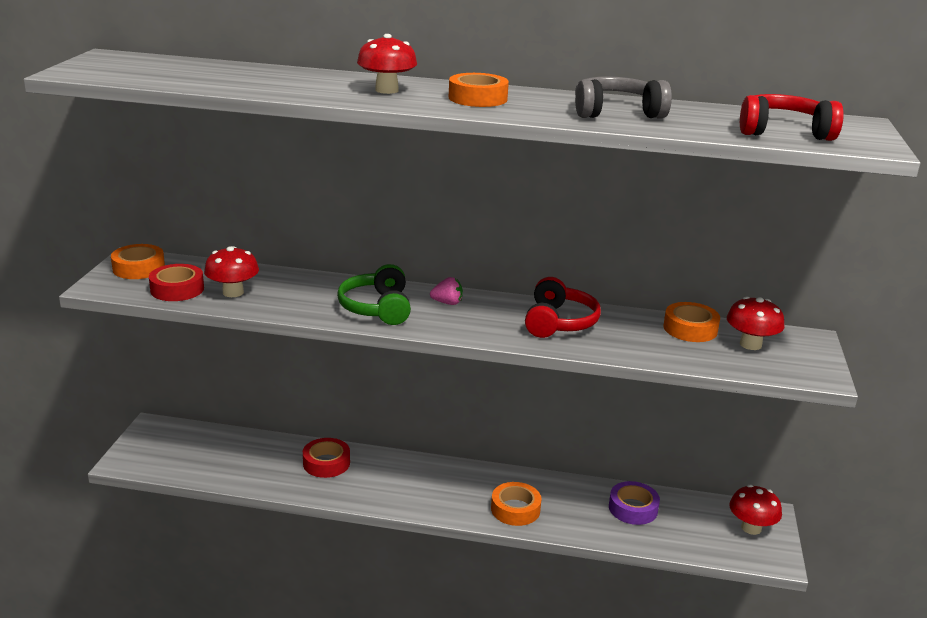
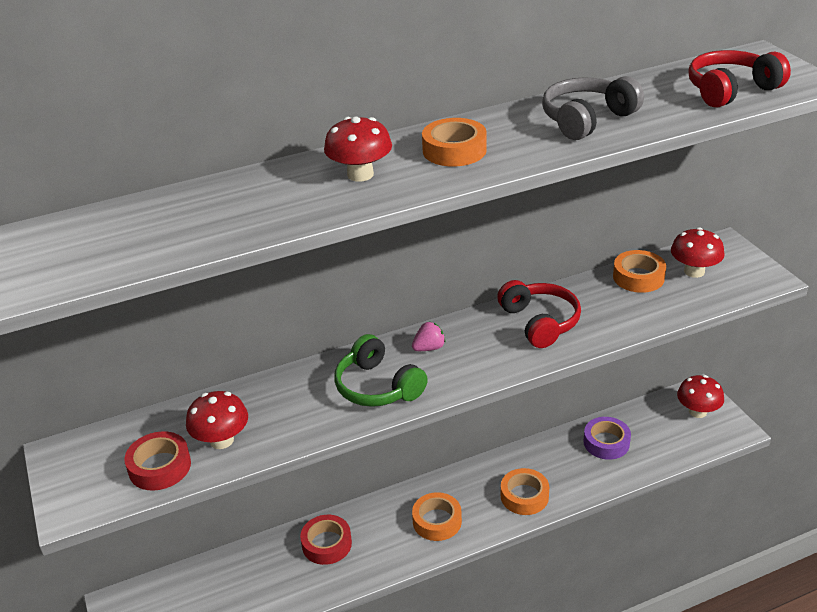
camera: 30 degrees left, 10 degrees up
(138, 268) = (83, 461): orange tape -> orange tape (437, 521)

